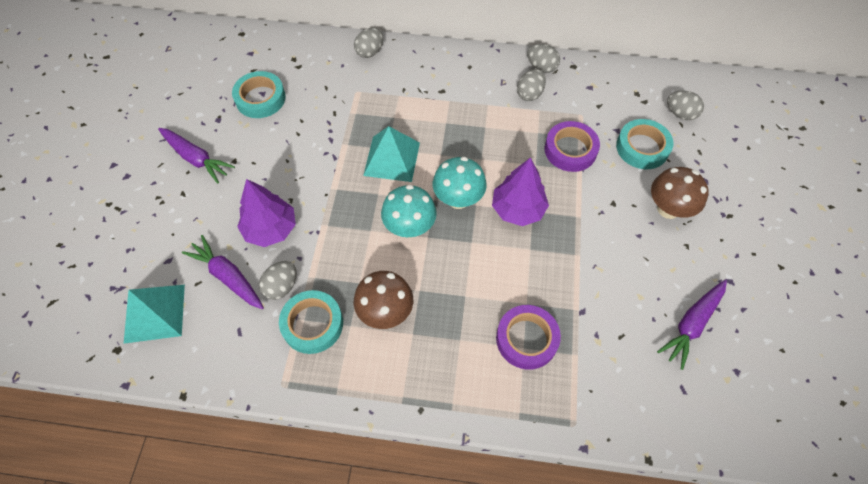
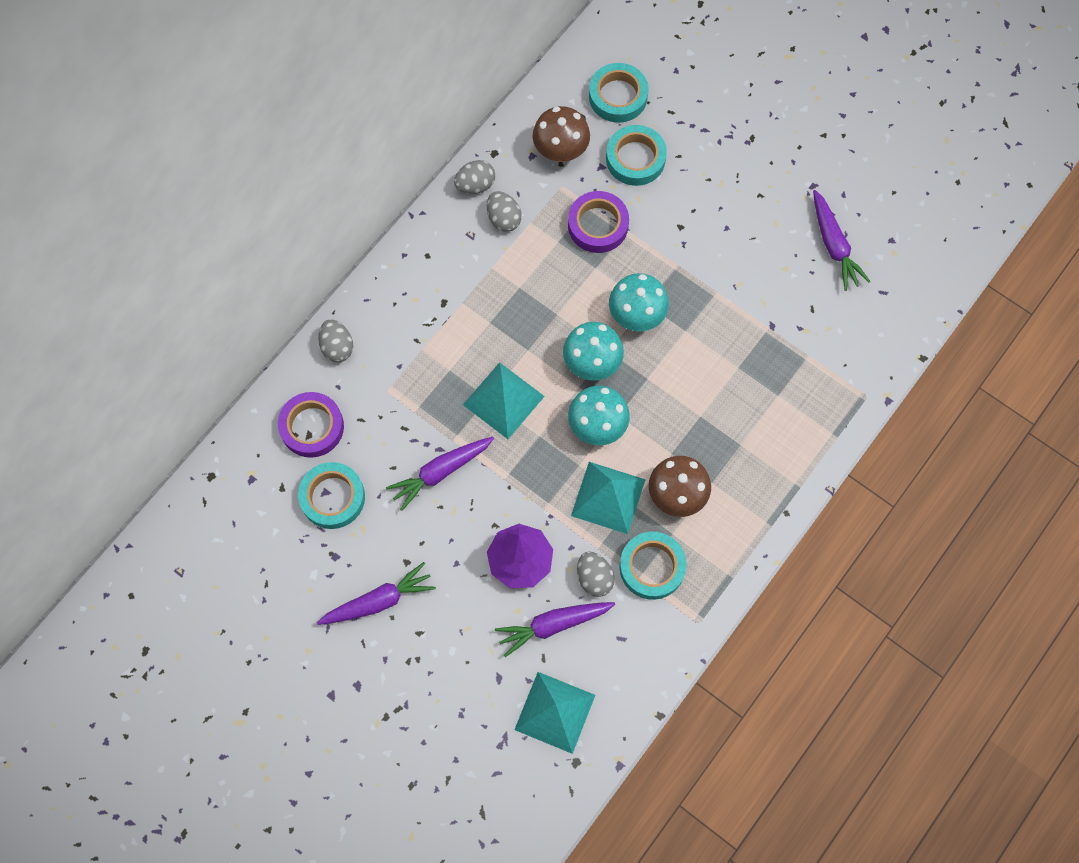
camera: 60 degrees left, 10 degrees up
(313, 148) = (440, 472): none -> purple carrot
(355, 263) = (608, 497): none -> turquoise pyramid
(518, 209) = (636, 315): purple tree -> turquoise mushroom
(526, 339) = (771, 388): purple tape -> purple tape (312, 427)
(668, 209) = (715, 184): brown mushroom -> brown mushroom (560, 151)
(680, 114) = (618, 96): grey egg -> turquoise tape

